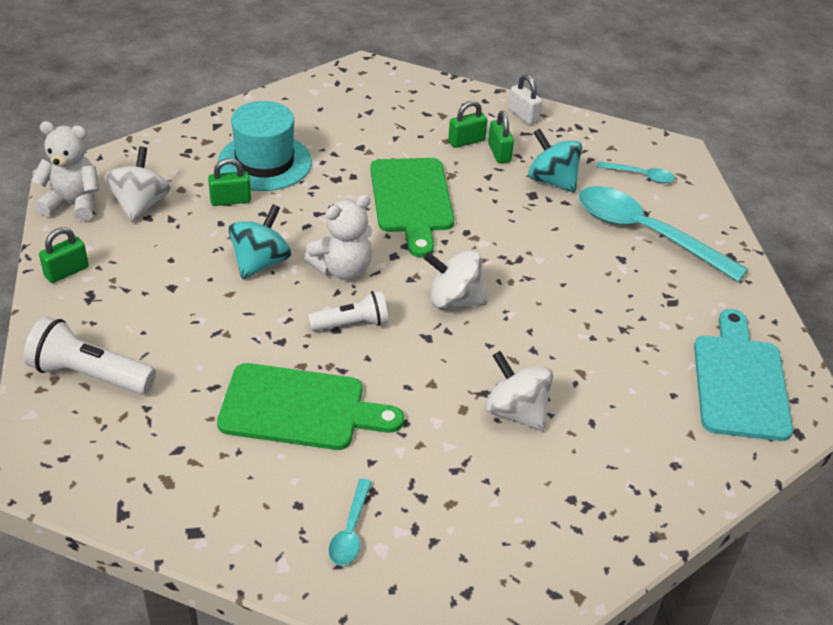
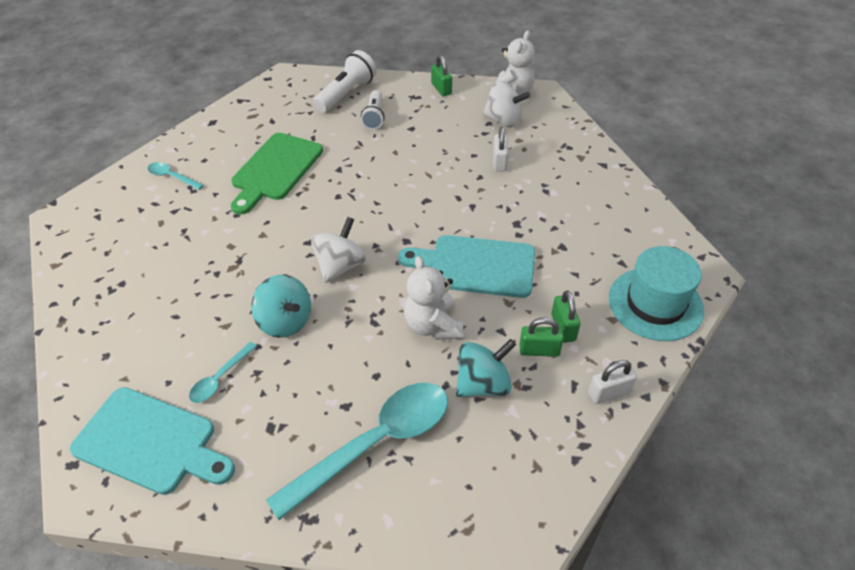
camera: 110 degrees right, 5 degrees up
(230, 200) = (499, 162): green padlock -> white padlock
(260, 262) = (422, 169): turquoise spinning top -> turquoise spinning top (285, 321)
(264, 162) = (546, 185): turquoise hat -> turquoise hat (655, 304)
(342, 269) = (400, 209): white teddy bear -> white teddy bear (433, 325)
(351, 324) = (339, 204): white flashlight -> white flashlight (374, 117)
(412, 200) = (476, 266): green cutting board -> turquoise cutting board
(516, 412) = (211, 274): white spinning top -> none
(640, 176) = (475, 478): turquoise spoon -> turquoise spoon (220, 378)

